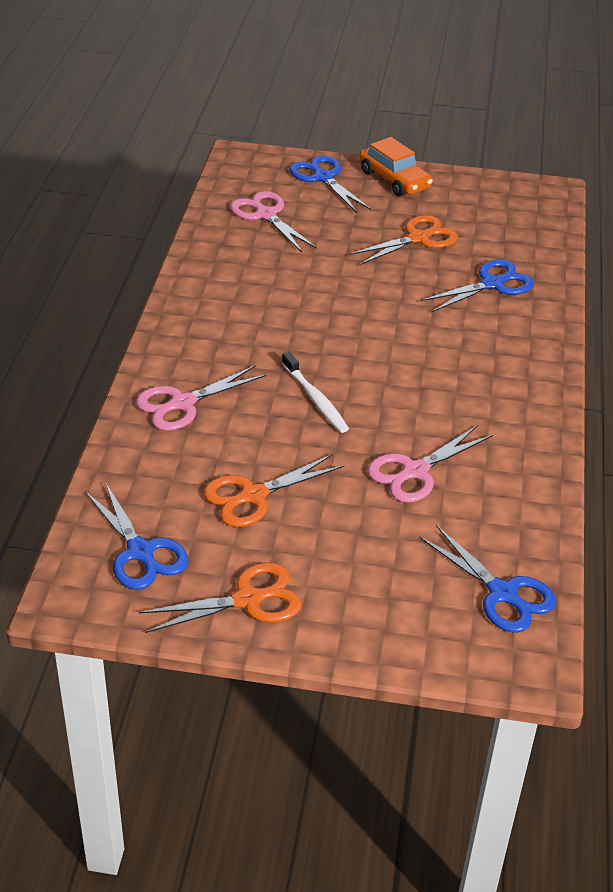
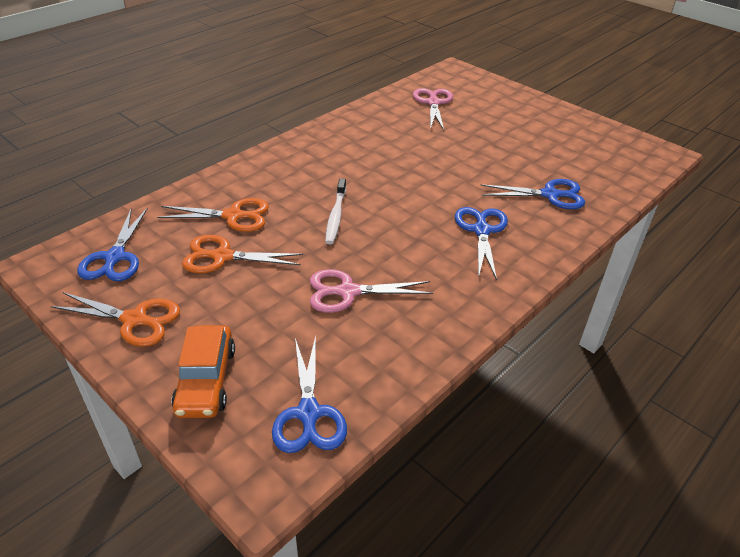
camera: 35 degrees right, 0 degrees up
(182, 403) = (251, 184): pink scissors -> none
(323, 178) = (496, 95): blue scissors -> blue scissors (481, 230)
(394, 180) = (546, 110): orange car -> orange car (206, 380)
(418, 238) = (524, 149): orange scissors -> orange scissors (233, 216)

